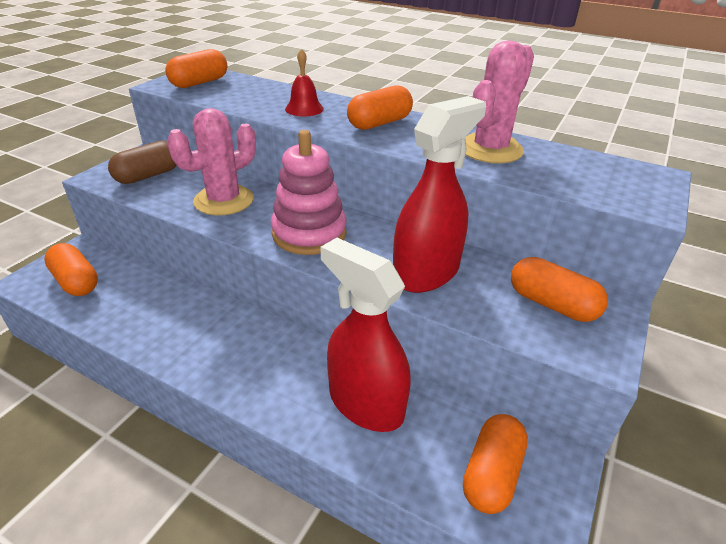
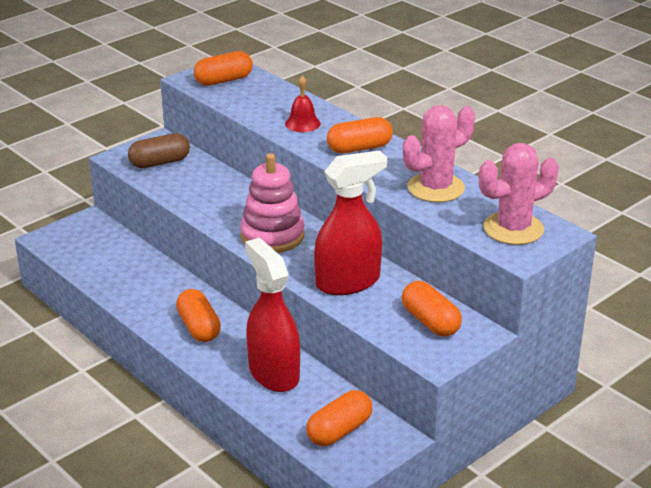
camera: 20 degrees right, 5 degrees down
(76, 282) = (83, 246): orange capsule -> orange capsule (199, 327)
(224, 200) = (215, 196): pink cactus -> pink cactus (513, 229)

